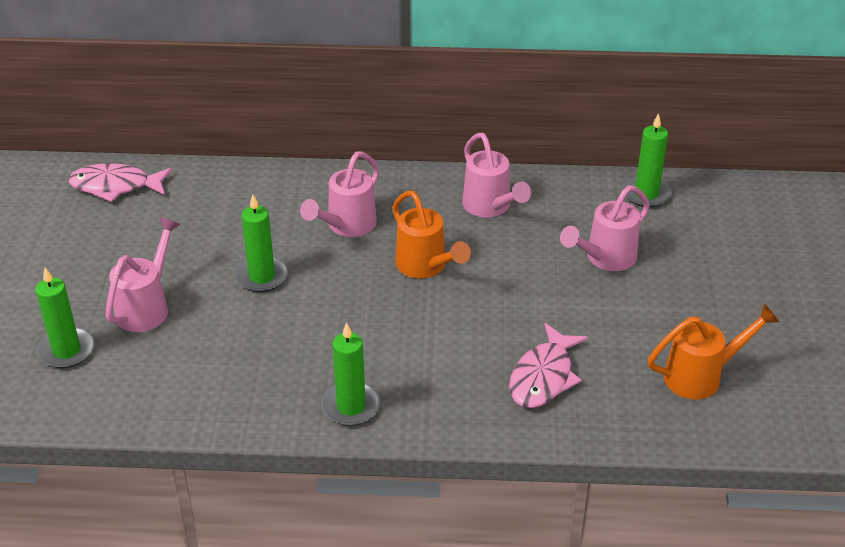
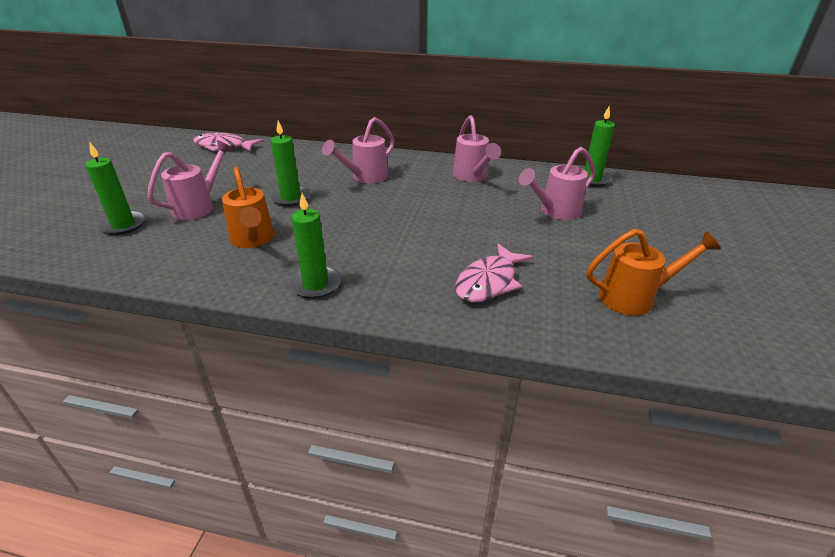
camera: 10 degrees right, 5 degrees down
(425, 267) = (413, 204): orange watering can -> orange watering can (253, 240)

